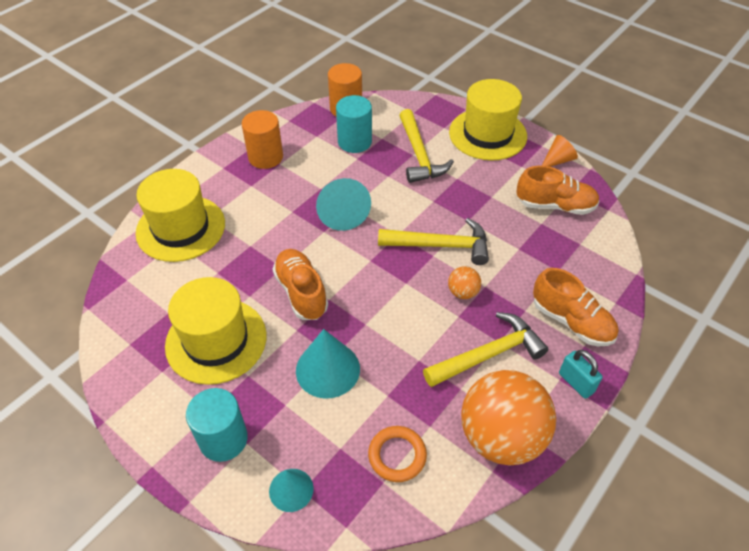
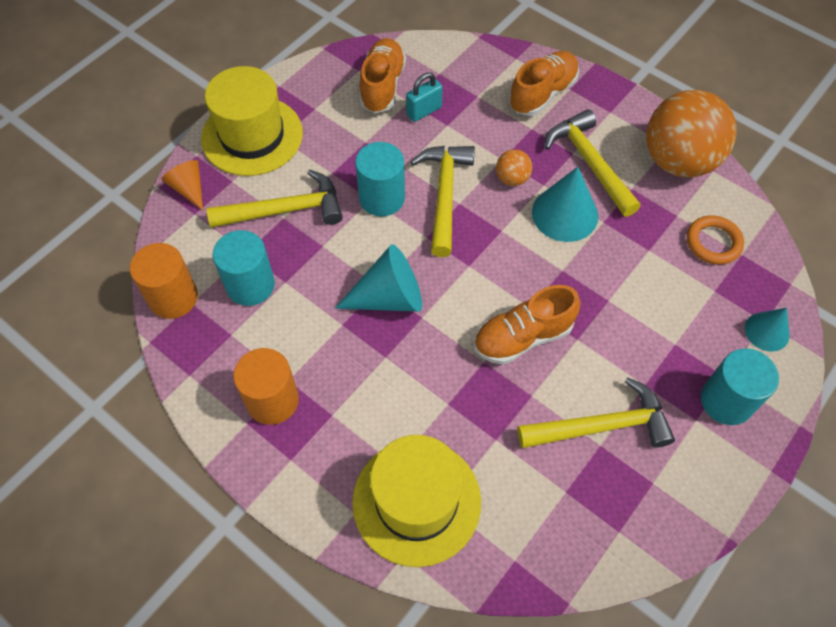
camera: 90 degrees left, 10 degrees up
(216, 340) = (602, 426): yellow hat -> yellow hammer
(327, 369) = (626, 305): turquoise cone -> turquoise cone (565, 214)
(434, 207) = (382, 198): none -> turquoise cylinder
(557, 160) = (307, 74): orange cone -> orange cone (189, 189)
(576, 383) = (612, 100): turquoise padlock -> turquoise padlock (424, 111)

